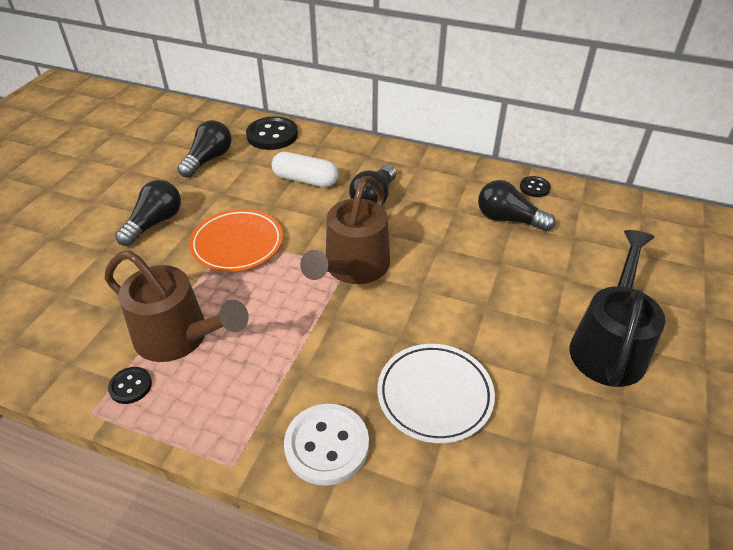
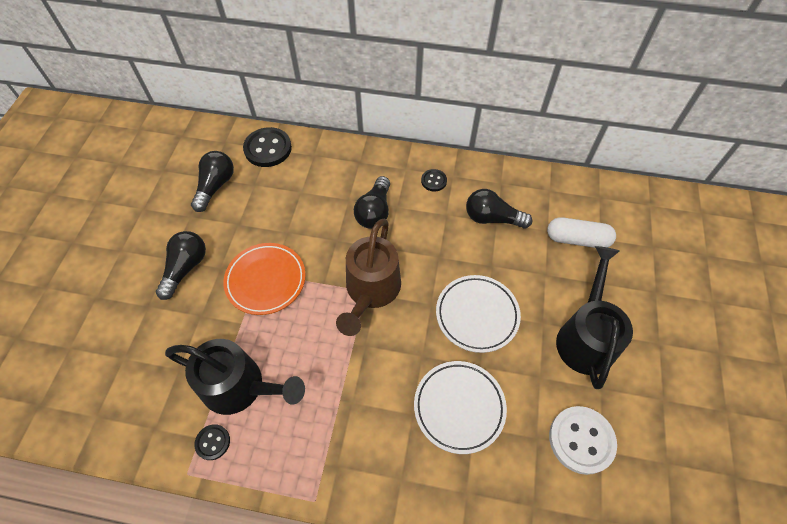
camera: 10 degrees left, 15 degrees up
(180, 337) = (241, 387): brown watering can -> black watering can
(305, 180) = (310, 198): white capsule -> white capsule (577, 239)
(326, 445) = (384, 468): white button -> white button (581, 440)
(474, 306) = (477, 315): none -> white plate
(534, 188) = (509, 179): black button -> black button (433, 181)

